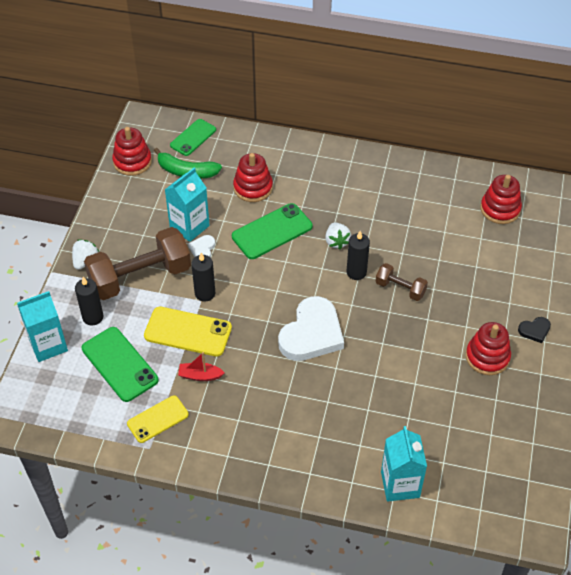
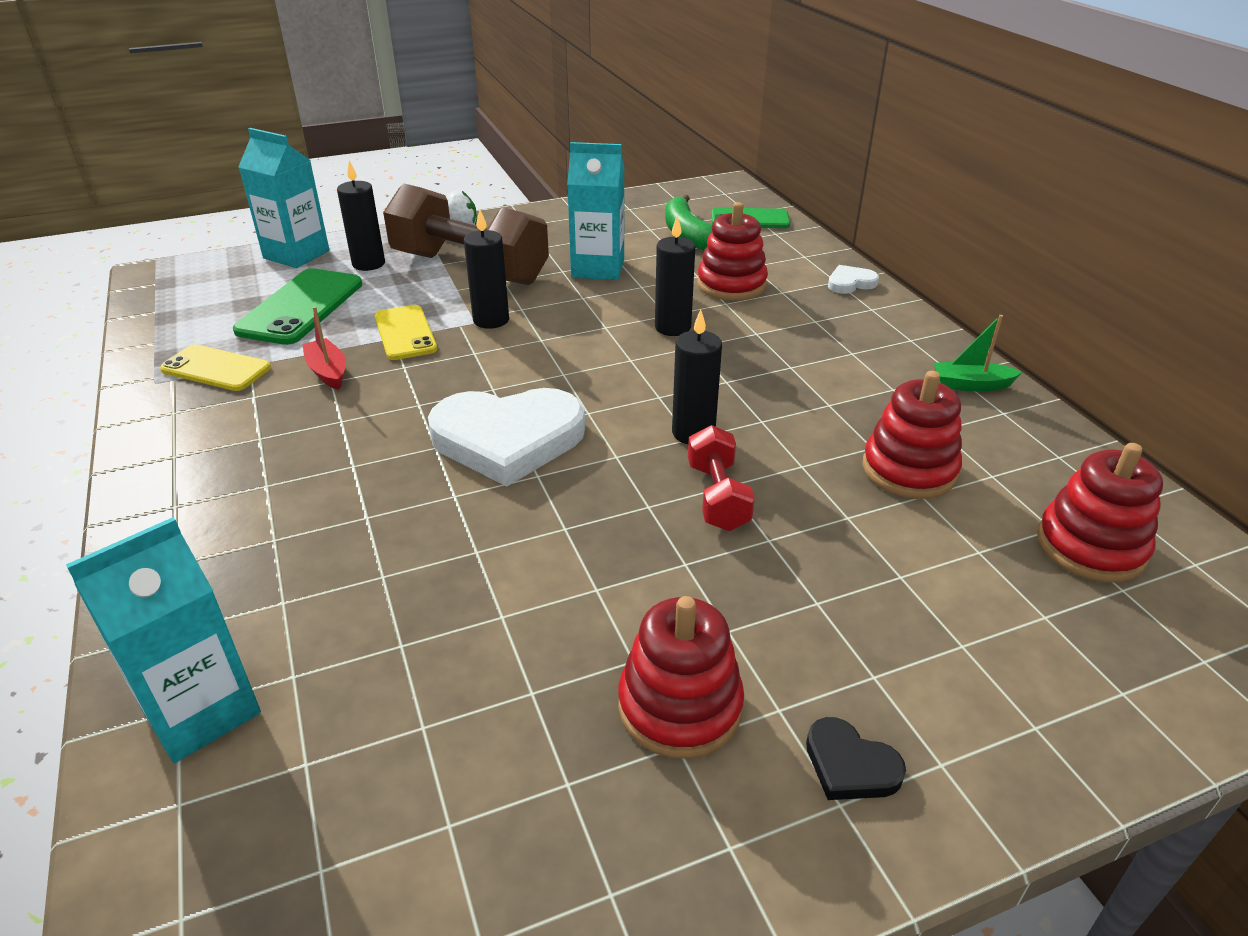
camera: 55 degrees right, 15 degrees down
(132, 161) = (652, 201): red stacking toy -> red stacking toy (909, 470)
(188, 332) = (405, 333): yellow phone -> yellow phone, size x0.67
(202, 249) = (570, 290): white heart -> white heart (850, 283)
(272, 231) = (672, 327): green phone -> black candle
(336, 241) = (731, 389): white strawberry -> none
(396, 168) = (971, 385): none -> green boat
(400, 288) = (717, 496): brown dumbbell -> red dumbbell

